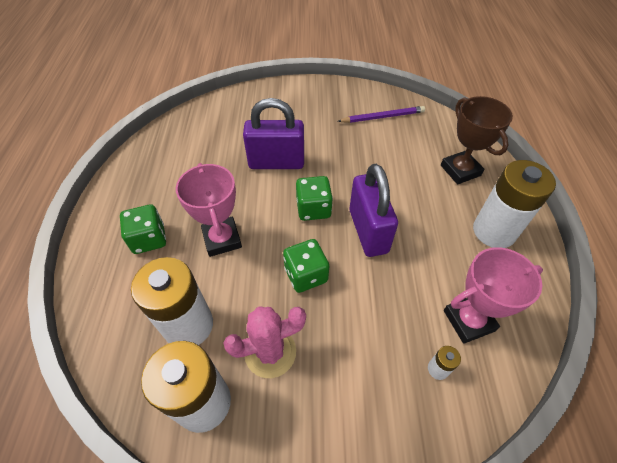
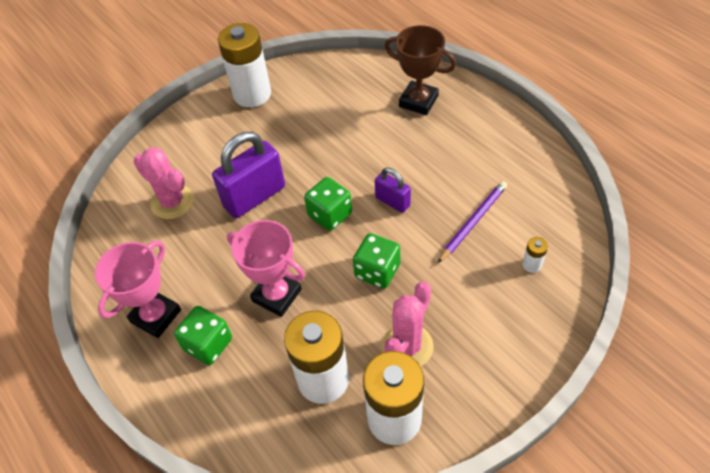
camera: 35 degrees left, 0 degrees up
(225, 133) = (172, 202): none -> pink cactus
(368, 231) = (392, 201): purple padlock -> purple padlock, size x0.55
(382, 117) = (309, 92): purple pencil -> purple pencil (473, 222)
(468, 320) = (523, 216): pink trophy -> pink trophy (156, 316)
(494, 231) = (485, 136): white battery -> white battery (252, 94)

